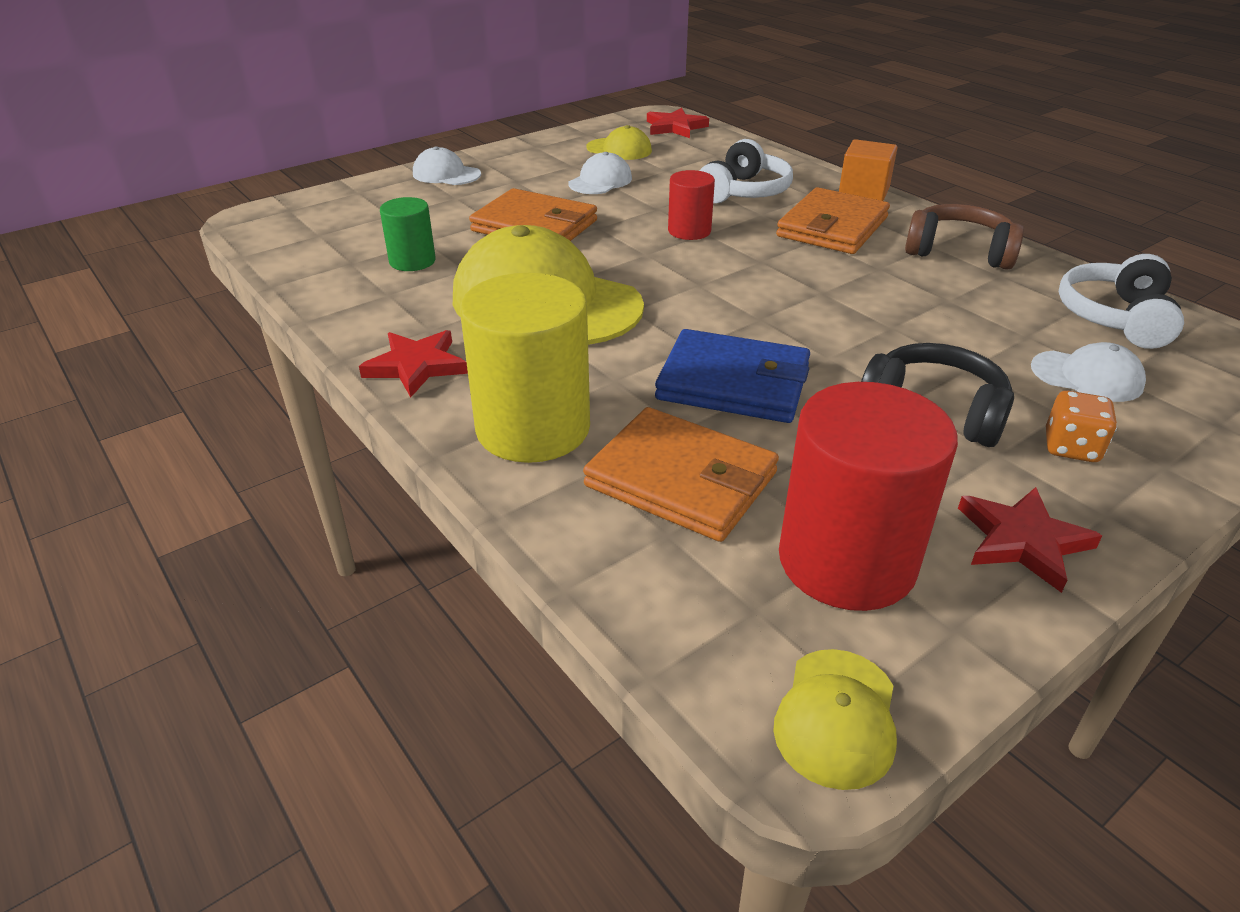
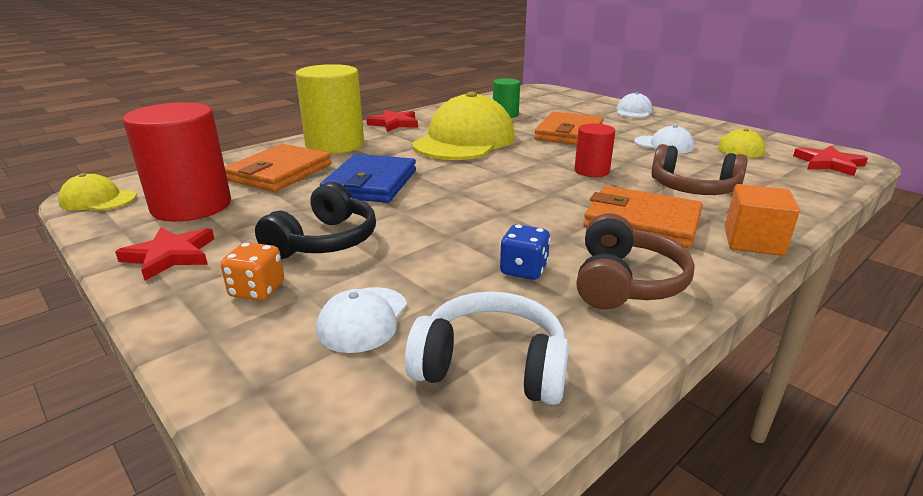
camera: 85 degrees right, 10 degrees down
(744, 192) = (693, 189): white headphones -> brown headphones
(956, 292) = (523, 270): none -> blue dice

